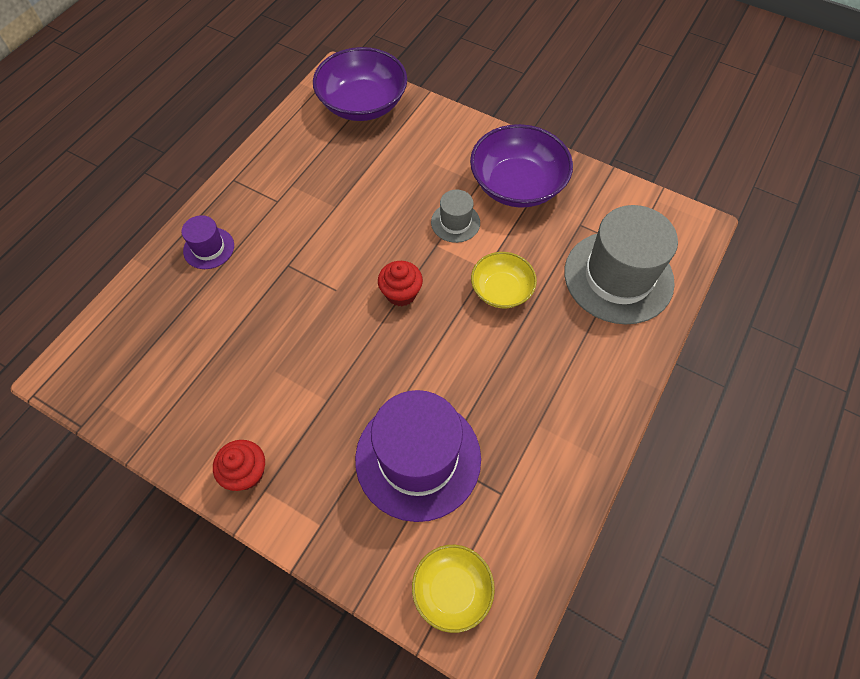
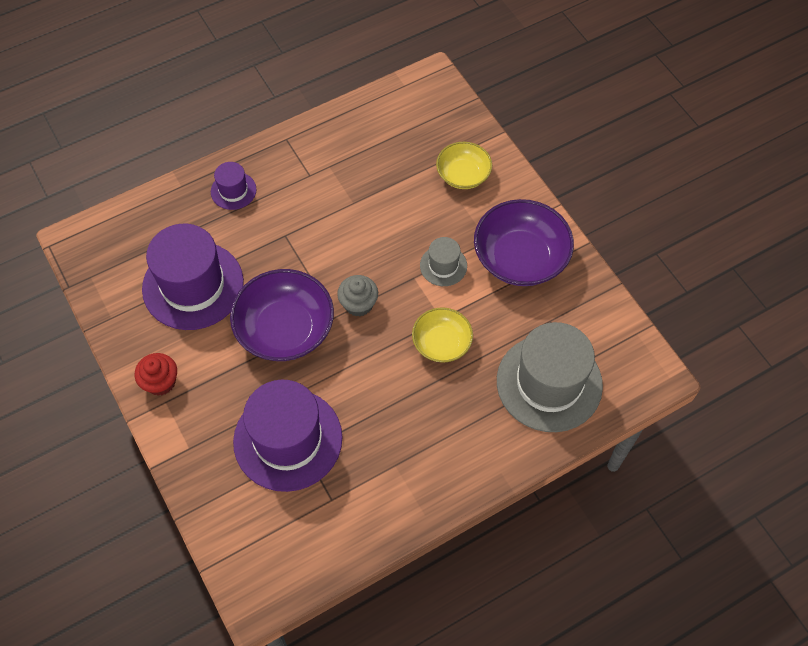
camera: 30 degrees right, 0 degrees up
(222, 357) = (193, 285): none -> purple hat
(362, 104) = (436, 117): purple bowl -> purple bowl (285, 329)
(401, 293) = (358, 304): red cupcake -> grey cupcake
(452, 590) = (251, 544): yellow bowl -> yellow bowl (463, 175)

